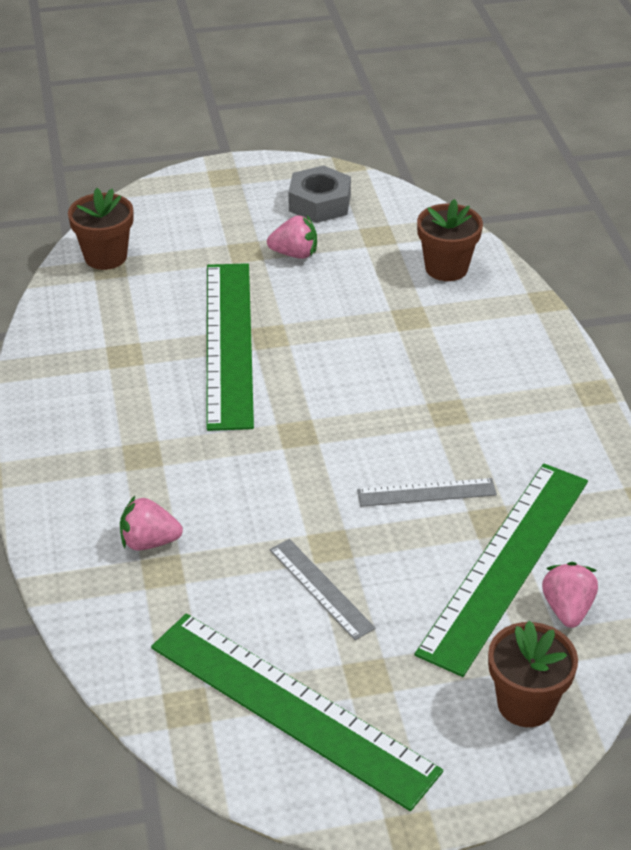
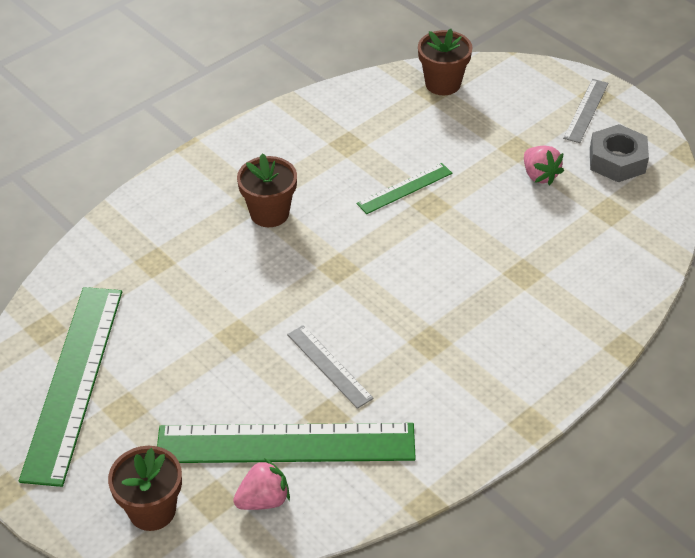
camera: 60 degrees right, 5 degrees up
(149, 542) = (176, 243): pink strawberry -> none
(229, 343) = (405, 188): green ruler -> green ruler, size x0.48
(321, 588) = (191, 349): grey ruler -> grey ruler (586, 110)
(446, 268) = (607, 268): brown flower pot -> brown flower pot (269, 213)

